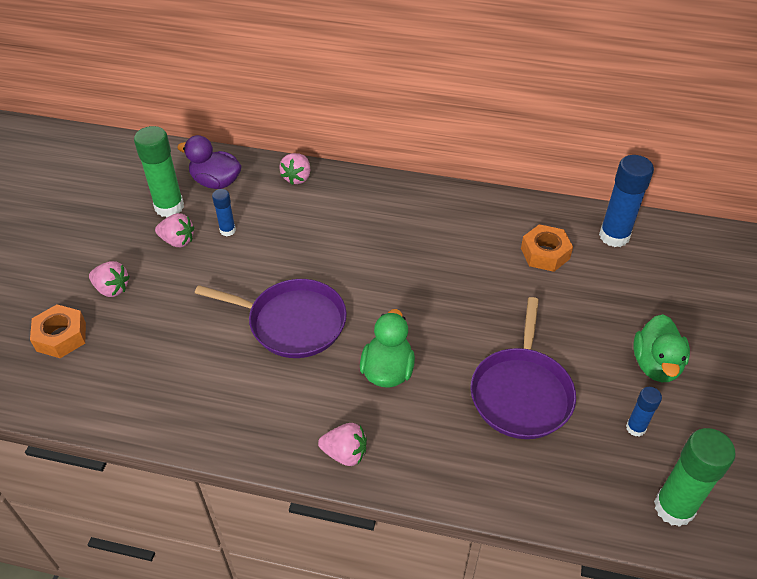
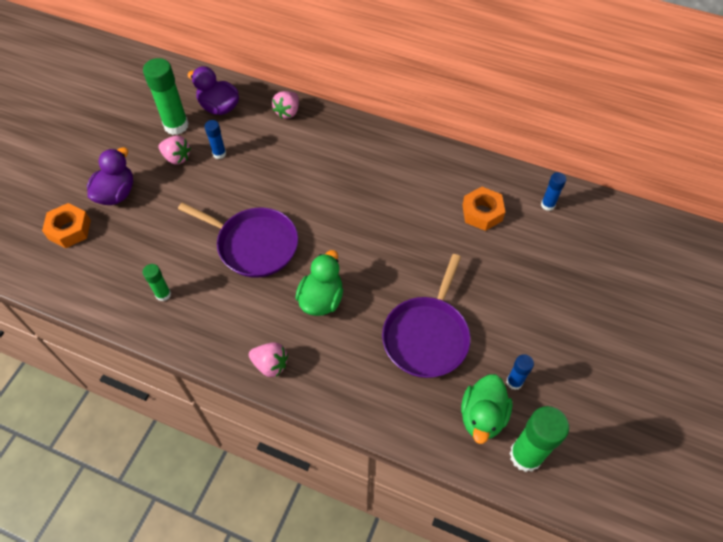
camera: 10 degrees right, 10 degrees up
(112, 289) = (116, 193): pink strawberry -> purple duck
(194, 393) = (163, 294): none -> green glue stick
(614, 236) = (547, 205): blue glue stick -> blue glue stick, size x0.53
(655, 364) = (548, 329): green duck -> green duck (482, 416)

